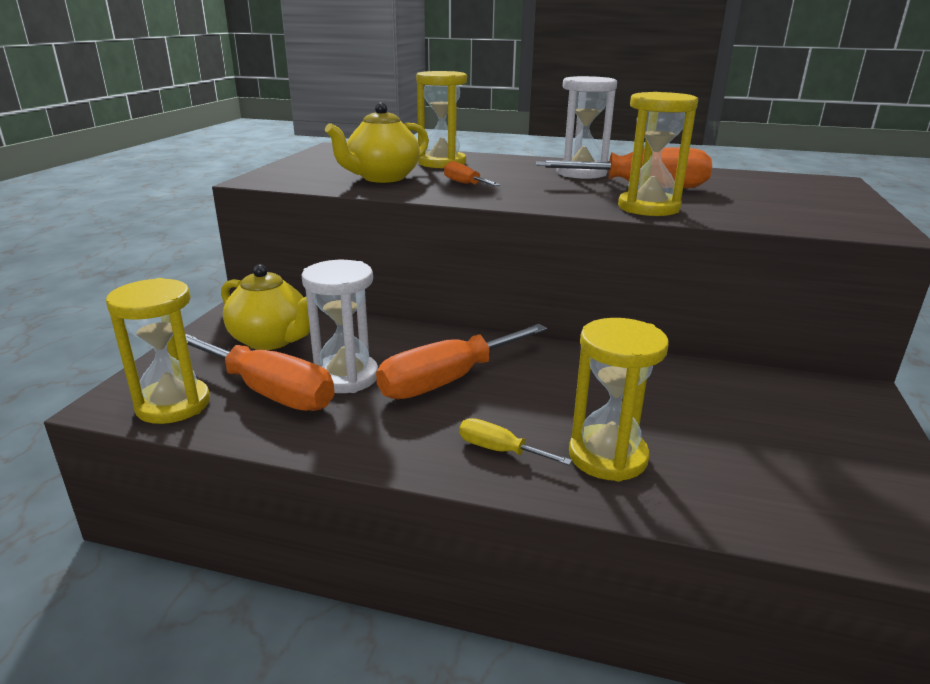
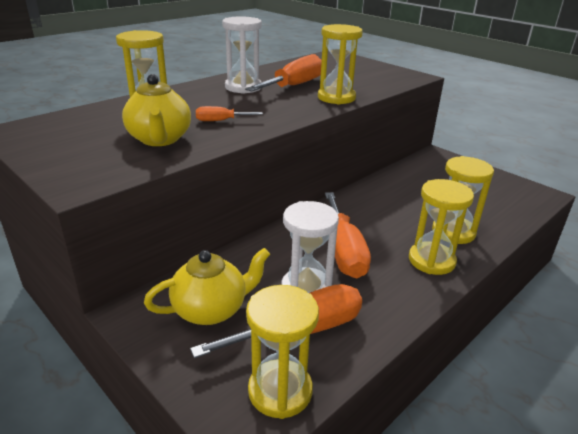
camera: 60 degrees left, 5 degrees up
(499, 450) = (431, 260): yellow screwdriver -> yellow hourglass

